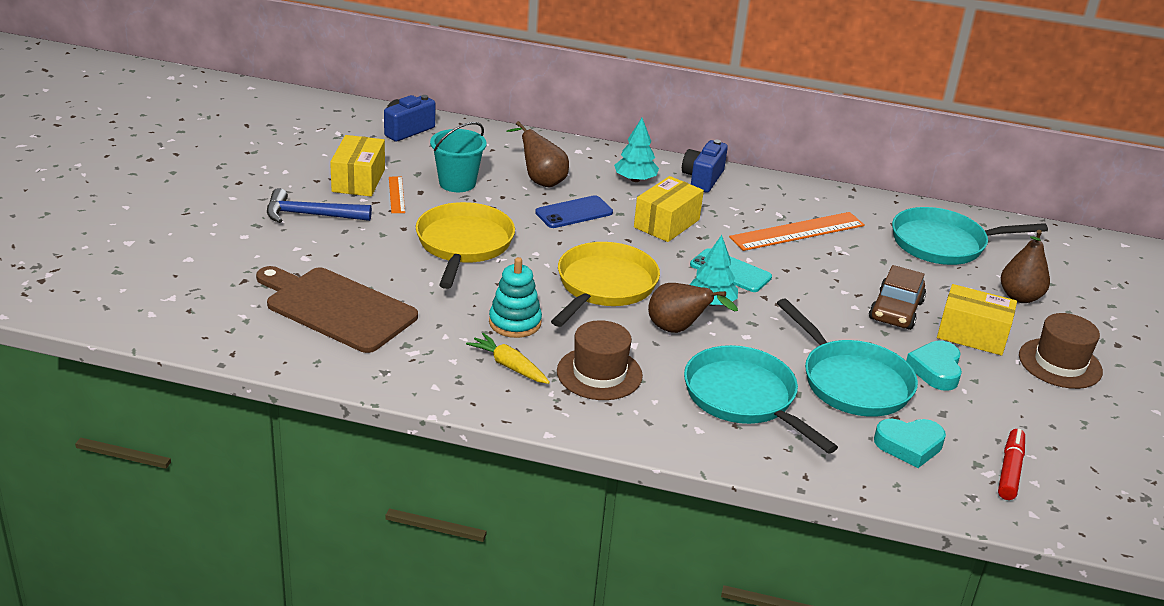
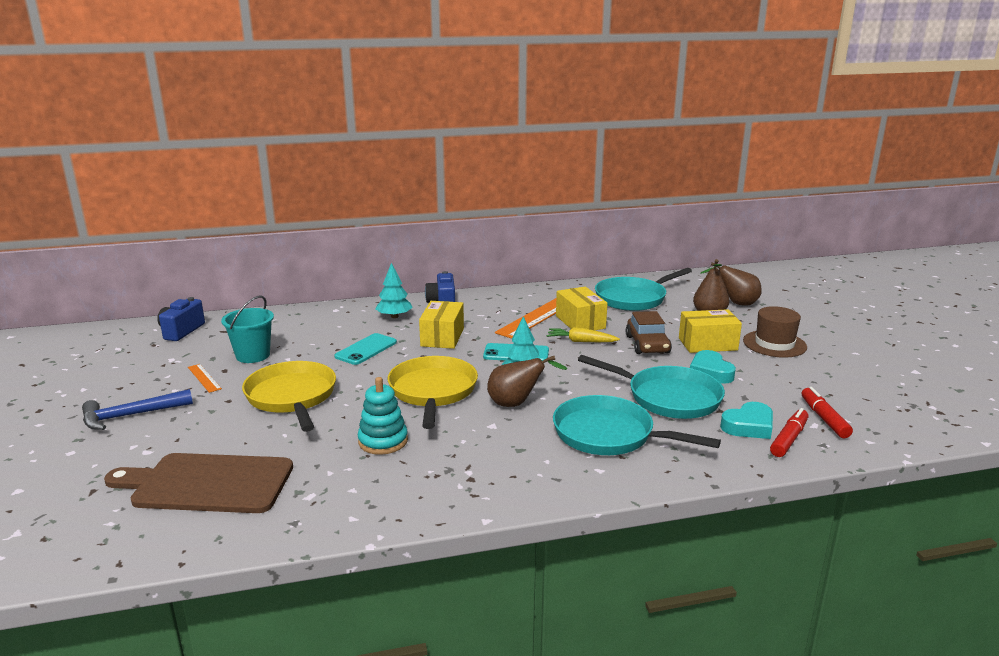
camera: 25 degrees left, 10 degrees down
(358, 180) = (160, 377): yellow box -> yellow box (580, 322)
(509, 366) = (405, 477): yellow carrot -> yellow carrot (580, 341)
(541, 181) = (322, 336): brown pear -> brown pear (735, 303)
(574, 212) = (366, 349): blue phone -> turquoise phone
(599, 373) = (485, 456): brown hat -> none
(939, 476) = (789, 439): none -> red marker

